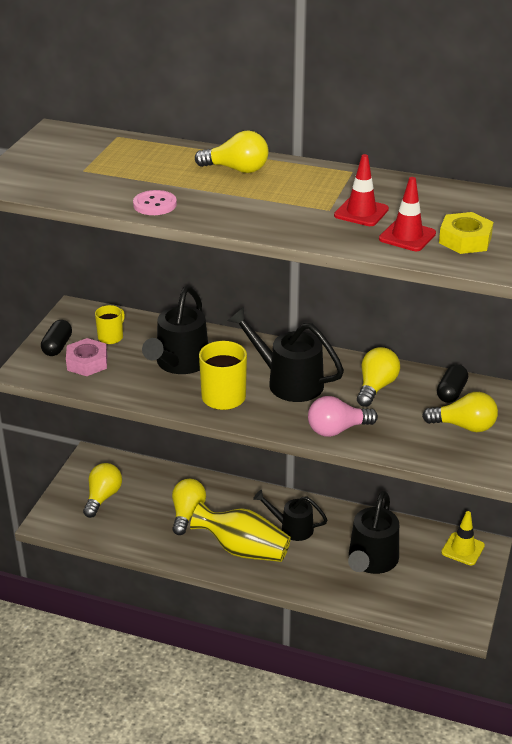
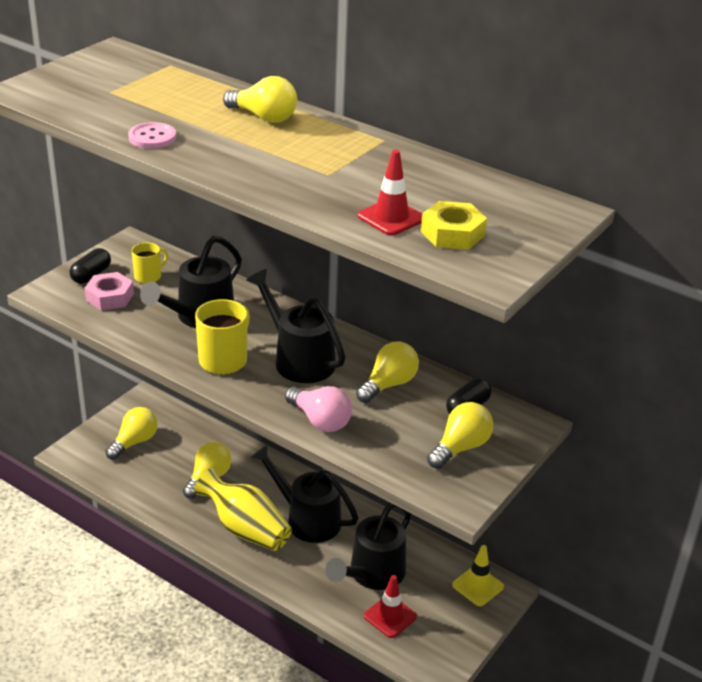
camera: 15 degrees right, 0 degrees up
(291, 528) = (306, 518): black watering can -> black watering can, size x1.54
(337, 430) = (320, 420): pink light bulb -> pink light bulb turned 135 degrees counterclockwise
(361, 212) = (360, 183): red traffic cone -> red traffic cone (390, 616)
(464, 426) = (460, 447): yellow light bulb -> yellow light bulb turned 75 degrees counterclockwise

